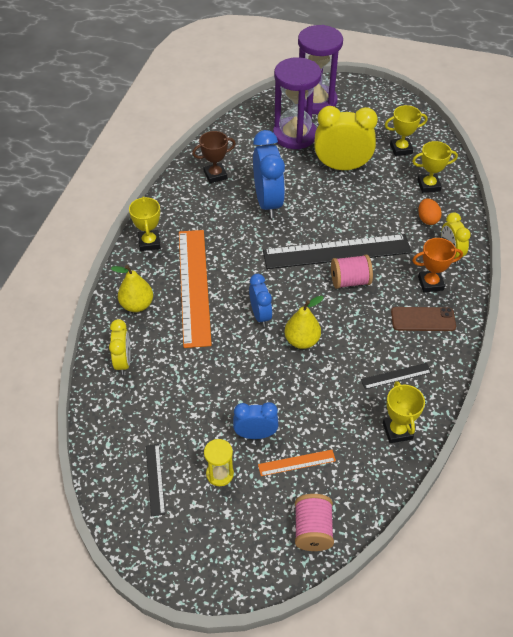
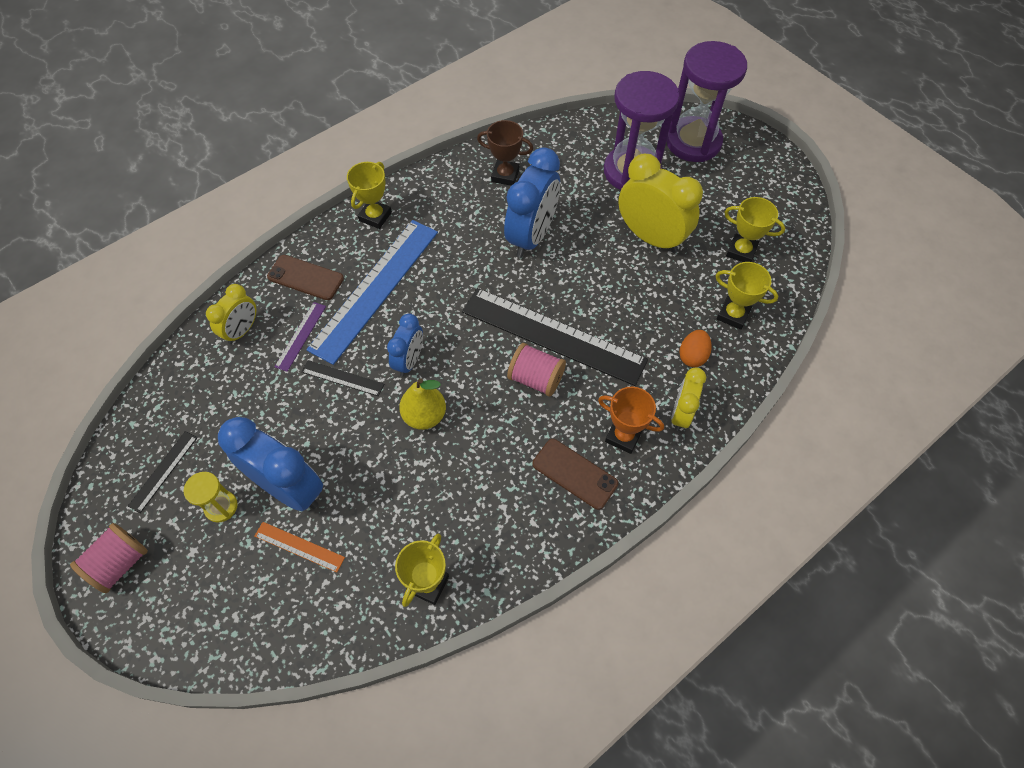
camera: 35 degrees right, 10 degrees up
(137, 305) = (305, 278): yellow pear -> brown phone
(170, 342) = (300, 336): none -> purple ruler
(193, 286) = (375, 289): orange ruler -> blue ruler
(255, 434) = (289, 488): blue clock -> blue clock, size x1.75
(312, 530) = (249, 630): pink spool -> pink spool (120, 563)
(396, 376) = (484, 520): black ruler -> black ruler (342, 378)

